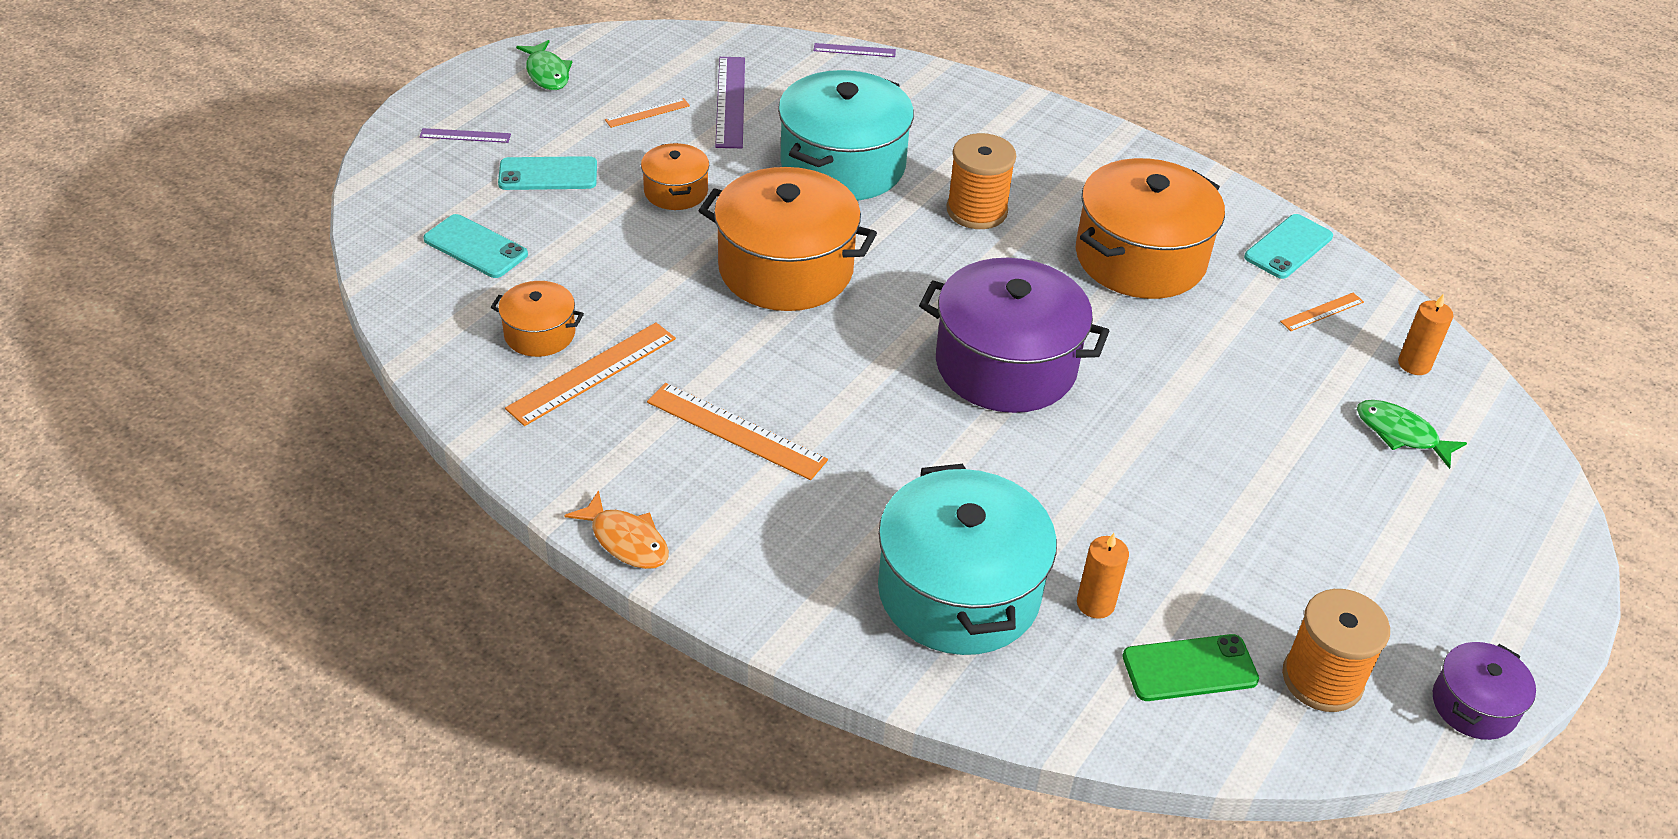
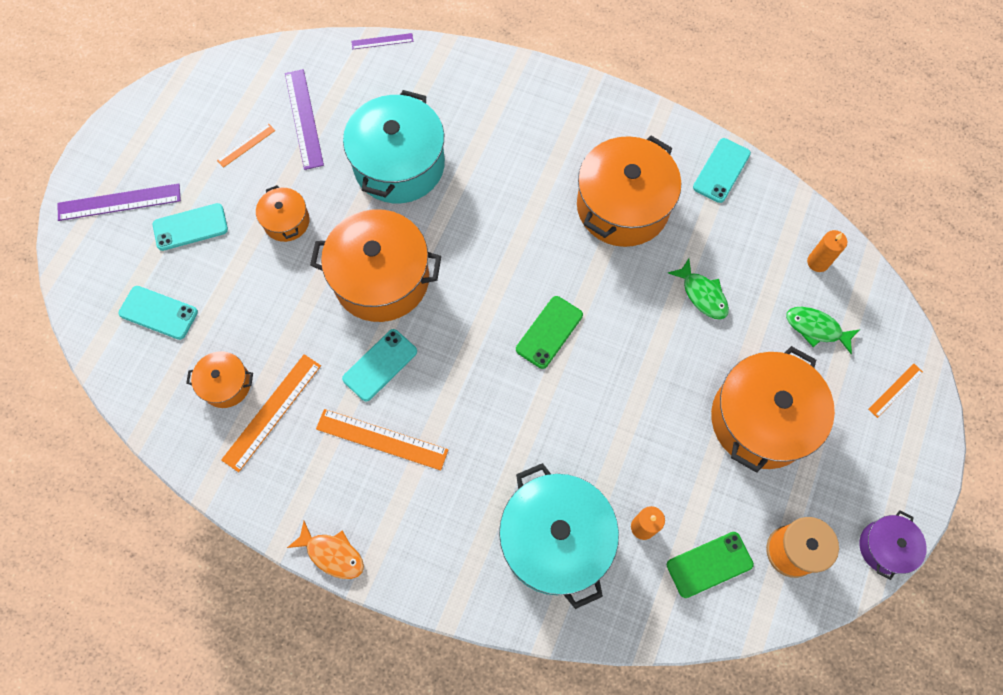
camera: 10 degrees left, 25 degrees up
(465, 135) = (119, 202): purple ruler -> purple ruler, size x1.83
(547, 73) = (161, 121): green fish -> green fish (702, 294)
(757, 354) = (380, 365): none -> turquoise phone
(976, 211) = (502, 188): orange spool -> none
(1006, 365) = (549, 332): purple pot -> green phone
(1300, 517) = (761, 419): none -> orange pot
(1322, 312) = (752, 228): orange ruler -> orange ruler (895, 390)

